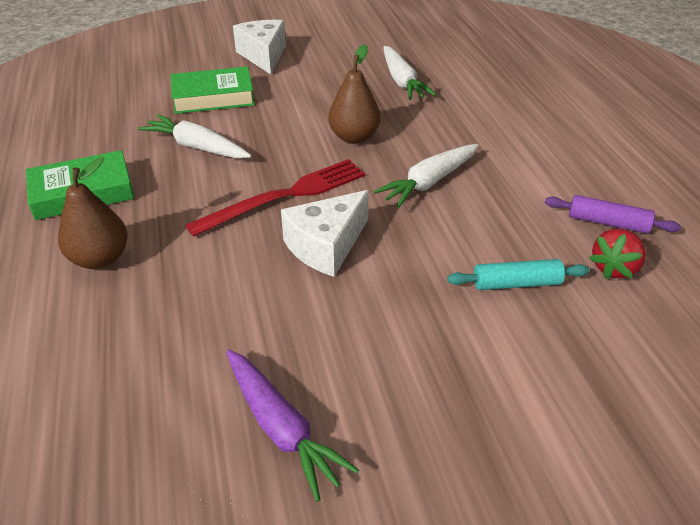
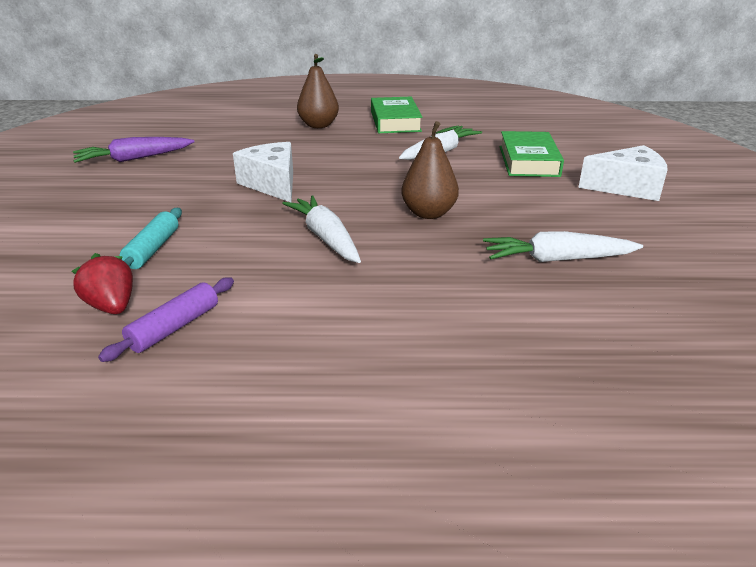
camera: 105 degrees right, 10 degrees down
(285, 196) = (348, 176): red fork -> none

